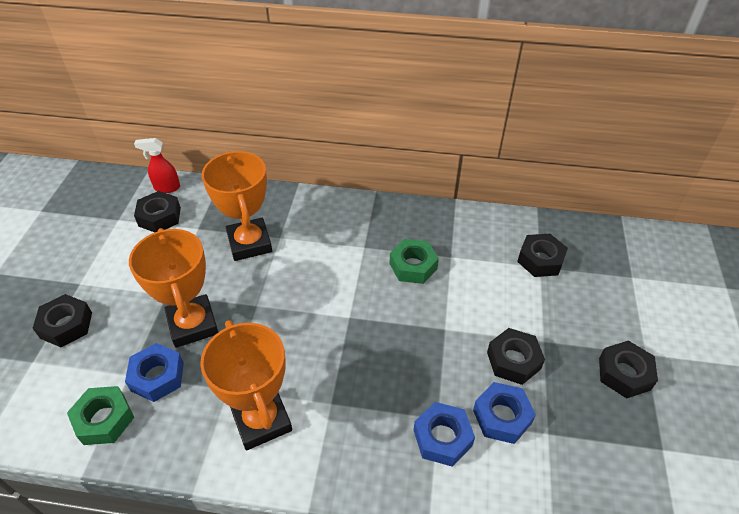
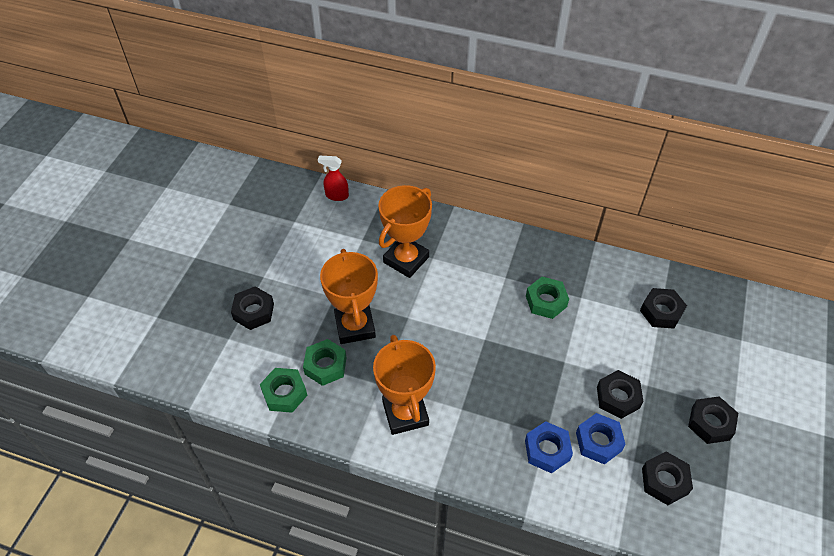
camera: 10 degrees right, 5 degrees up
(157, 376) = (325, 366): blue nut -> green nut
(159, 217) = (330, 224): black nut -> black nut (664, 481)
(250, 243) = (406, 260): orange trophy -> orange trophy turned 45 degrees clockwise

